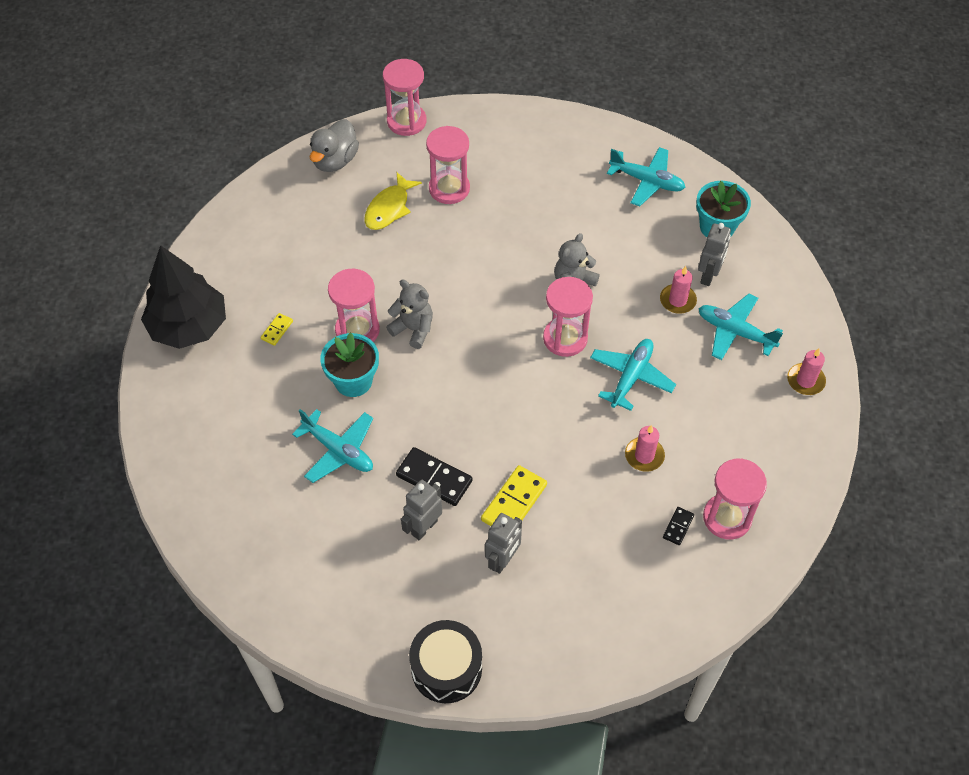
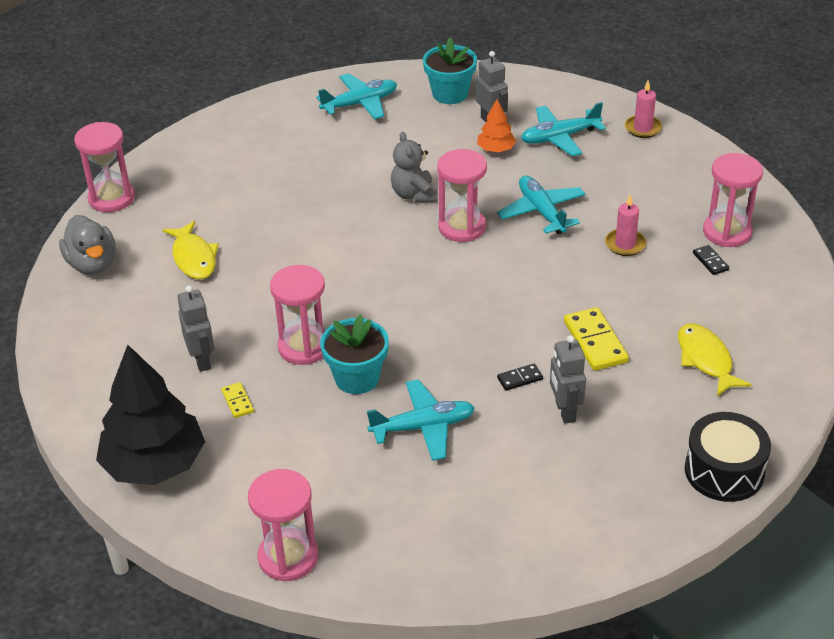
camera: 50 degrees left, 15 degrees down
(413, 329) = (346, 310): grey teddy bear -> none
(434, 478) = (520, 379): black domino -> black domino, size x0.53
(449, 188) = (221, 211): pink hourglass -> pink hourglass (288, 557)
(503, 560) = (646, 378): grey robot -> grey robot (202, 360)
(558, 588) = (706, 359): none -> yellow fish
(677, 300) = (496, 149): pink candle -> orange tree

